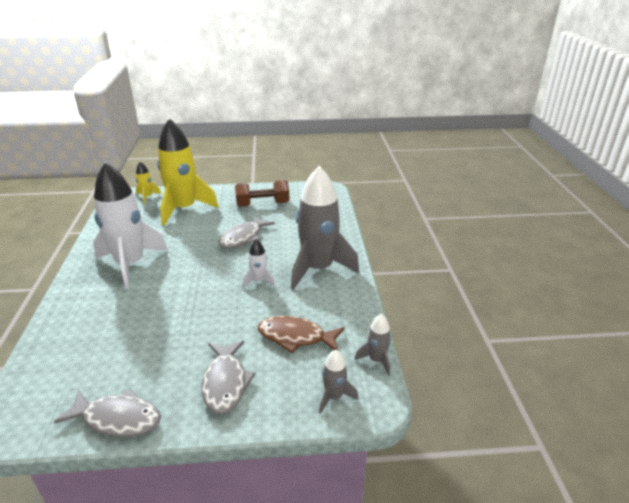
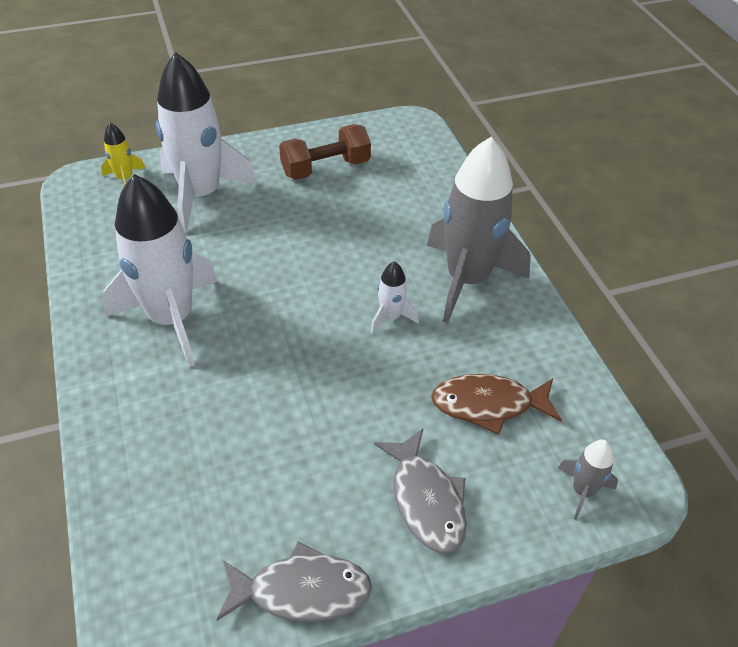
camera: 15 degrees left, 15 degrees up
(184, 209) = (201, 195): yellow rocket -> white rocket
(243, 238) = (326, 239): grey fish -> none
(376, 360) = (613, 421): grey rocket -> none

